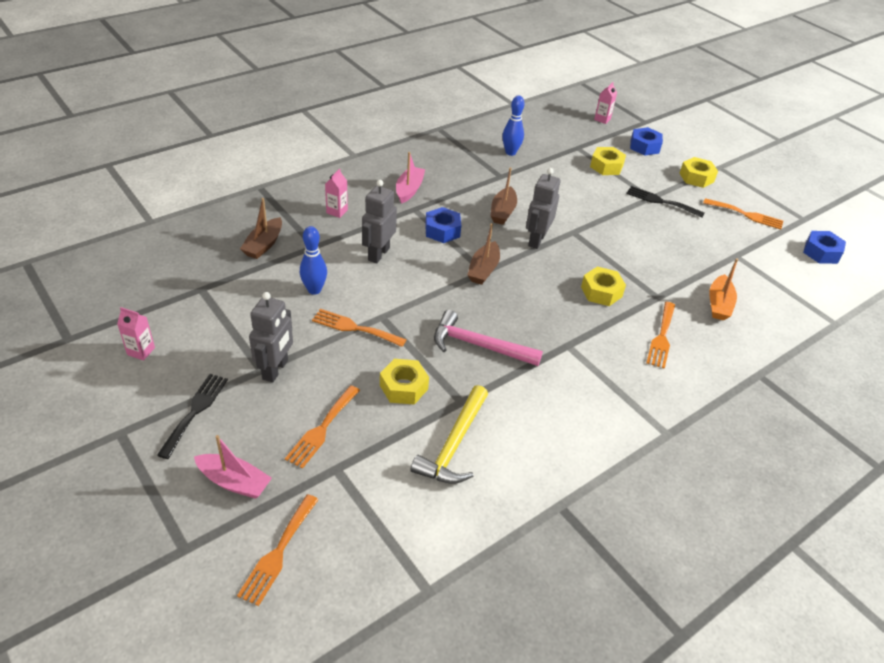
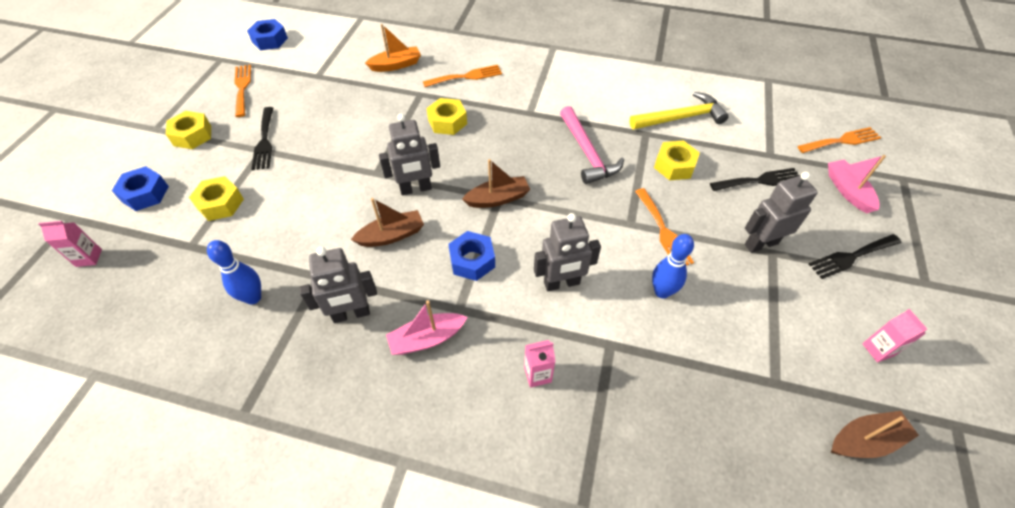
camera: 125 degrees left, 10 degrees up
(264, 245) = (663, 392): brown boat -> brown boat (865, 440)
(322, 429) = (760, 181): orange fork -> black fork
(458, 175) = (351, 314): none -> grey robot

